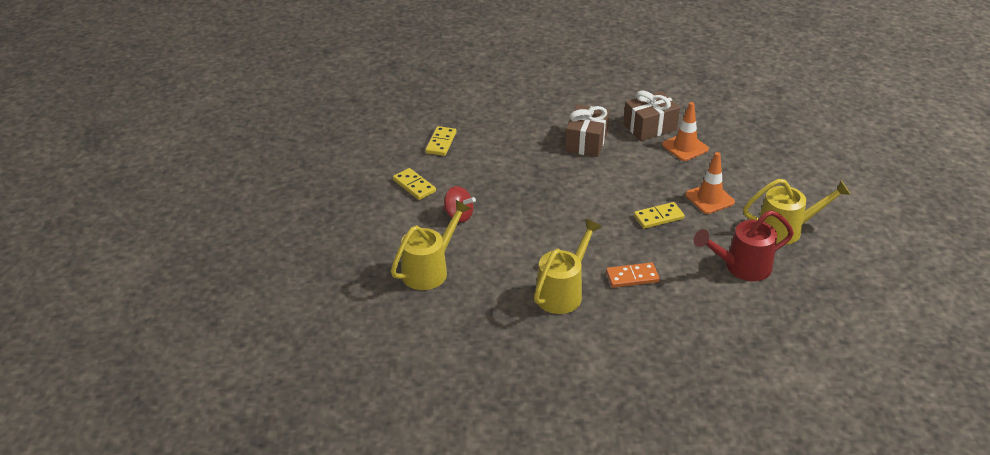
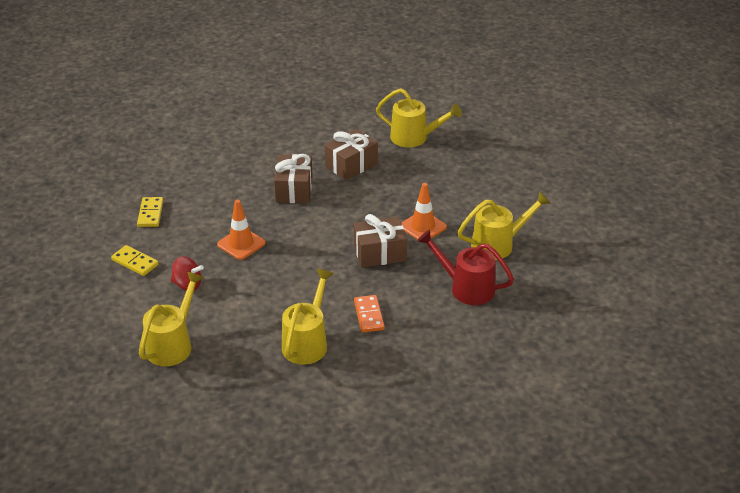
camera: 15 degrees left, 0 degrees up
(632, 277) = (368, 315): orange domino -> orange domino turned 75 degrees counterclockwise
(658, 217) = (380, 253): yellow domino -> brown gift
(685, 147) = (389, 180): orange traffic cone -> orange traffic cone (241, 244)
(721, 110) = (415, 138): none -> yellow watering can
(741, 267) = (466, 287): red watering can -> red watering can turned 60 degrees clockwise

